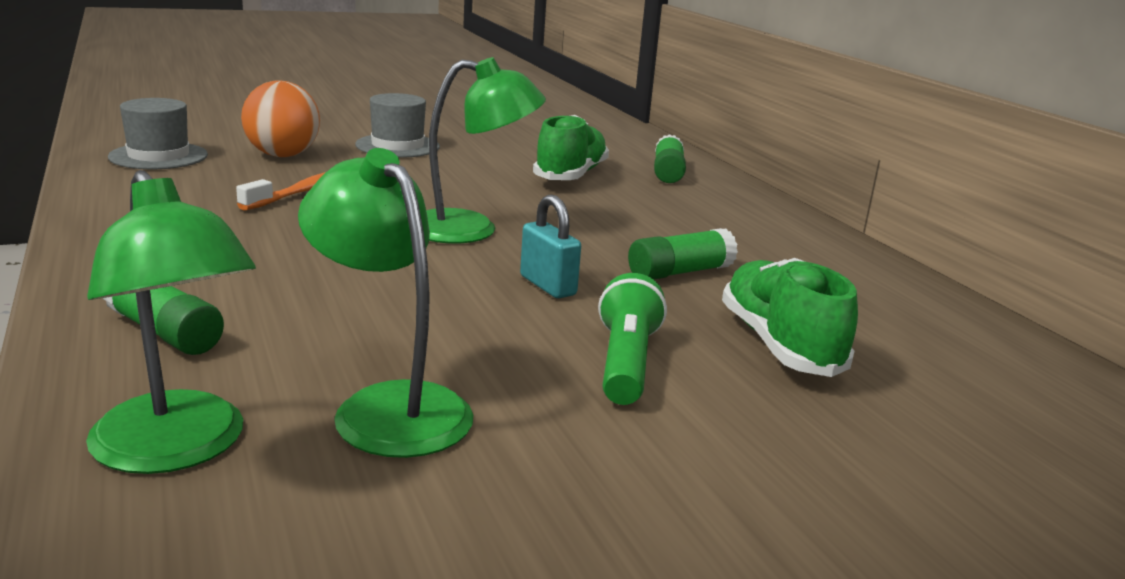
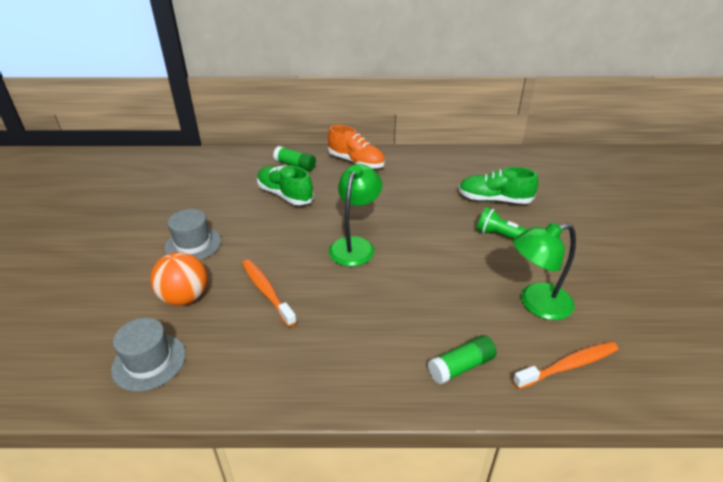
camera: 65 degrees left, 15 degrees up
(178, 449) = (568, 366): green lamp -> orange toothbrush
(547, 286) = (431, 238): turquoise padlock -> none
(680, 272) = (424, 201): green glue stick -> none
(742, 209) = (356, 162): none -> orange shoe

